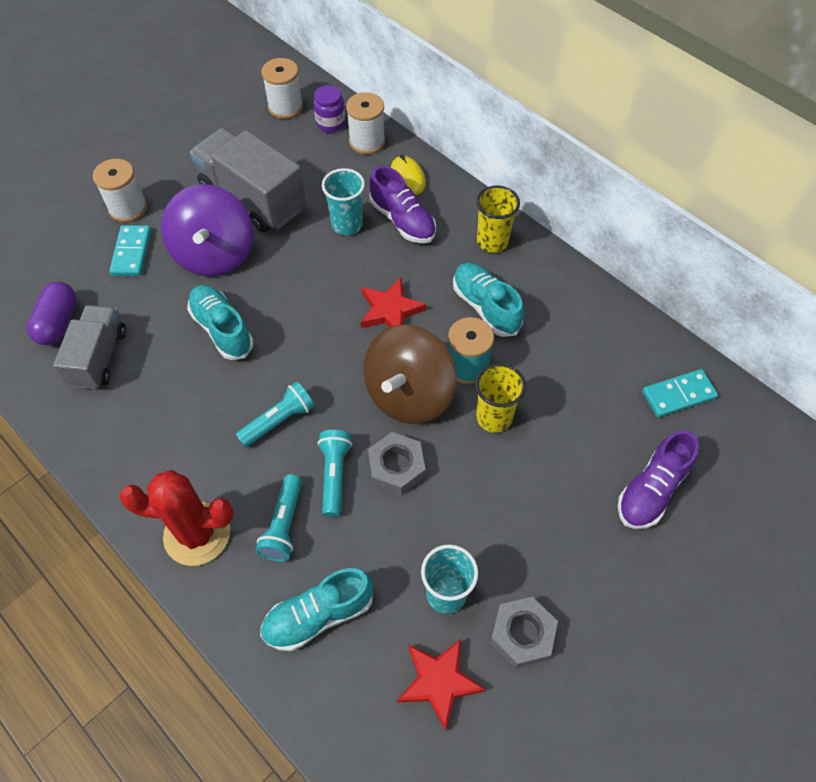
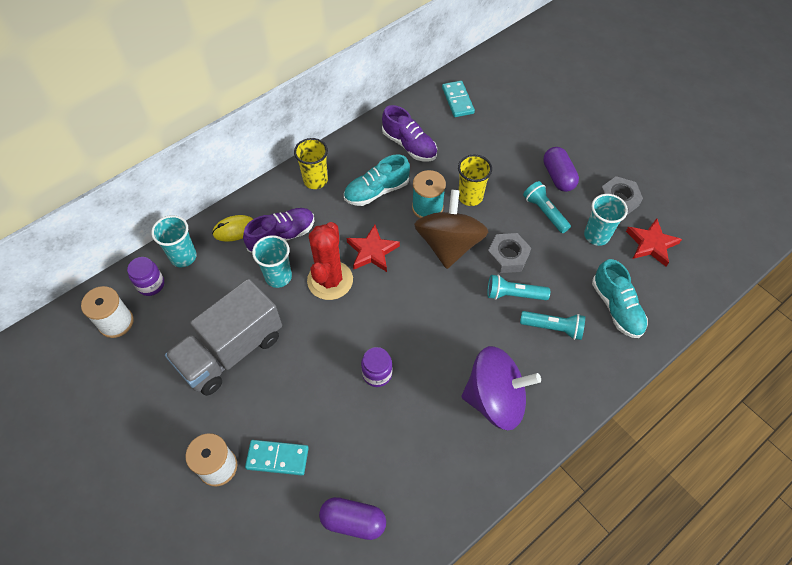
camera: 85 degrees left, 0 degrees up
(99, 357) = (397, 477): grey truck -> none
(197, 534) = (562, 386): red cactus -> red cactus (330, 280)
(215, 254) = (292, 382): purple spinning top -> purple spinning top (495, 399)
(222, 329) = (377, 374): turquoise shoe -> purple jar
(279, 421) = (468, 330): turquoise flashlight -> turquoise flashlight (544, 212)
(367, 142) = (183, 257): white spool -> turquoise cup
(409, 394) = (449, 244): brown spinning top -> brown spinning top turned 120 degrees counterclockwise
(554, 540) = (558, 176): none -> purple capsule
(651, 490) = (524, 125): purple shoe -> purple shoe (409, 145)

